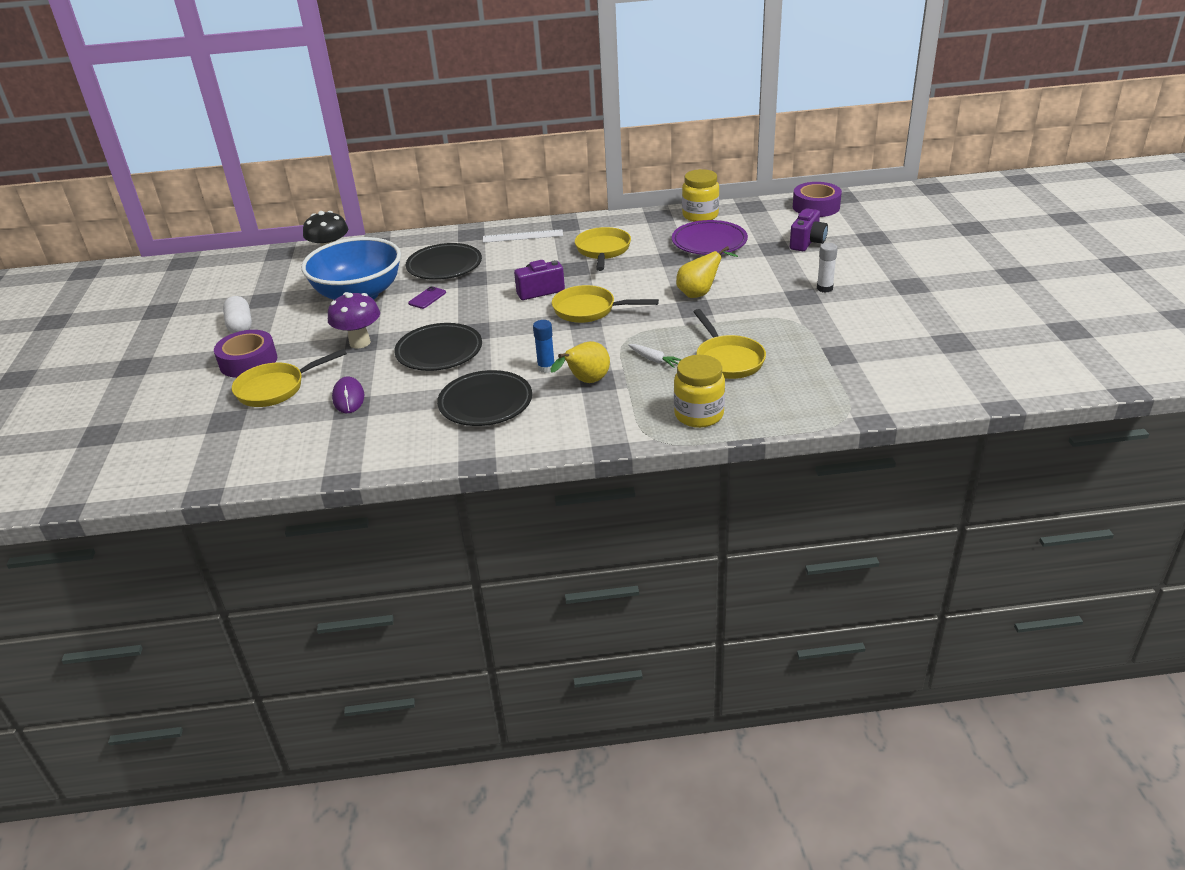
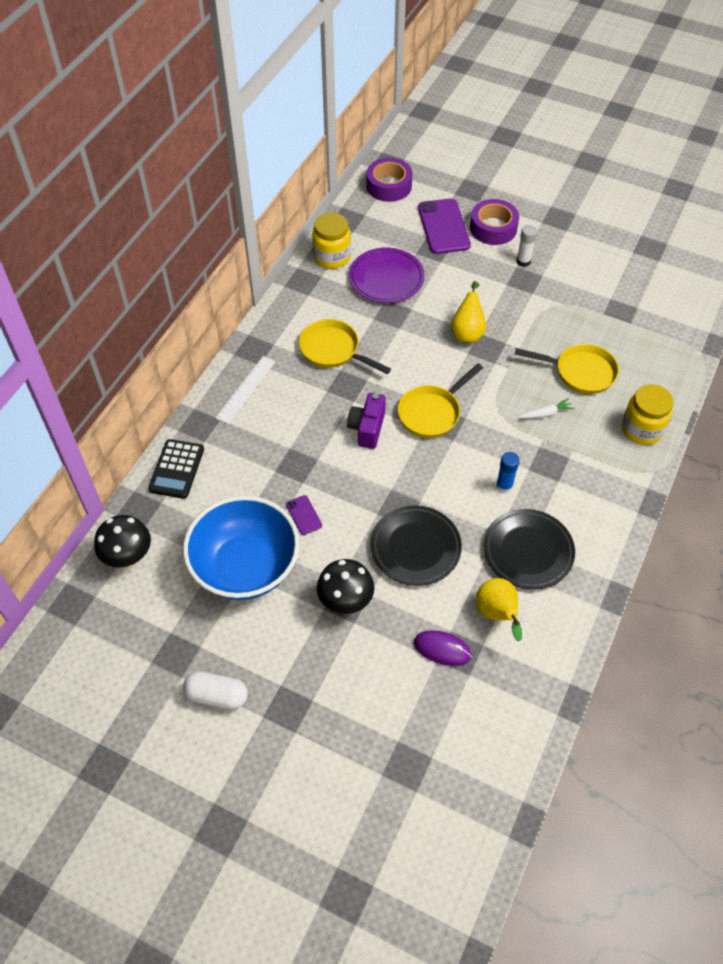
camera: 60 degrees left, 20 degrees up
(248, 361) = (304, 712): purple tape -> purple tape (493, 228)
(276, 388) = (378, 703): yellow pan -> none
(360, 342) = (346, 602): purple mushroom -> black mushroom
(422, 242) = (177, 469): none -> black calculator
(444, 266) = (249, 474): black plate -> none
(586, 382) = (545, 471): yellow pear -> yellow pear (497, 614)
(807, 242) = (443, 226): purple camera -> purple phone

